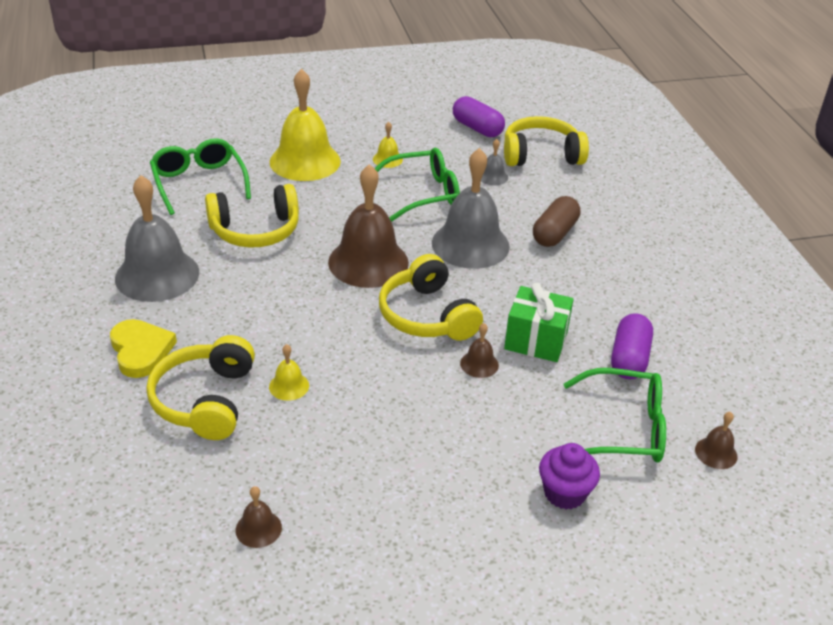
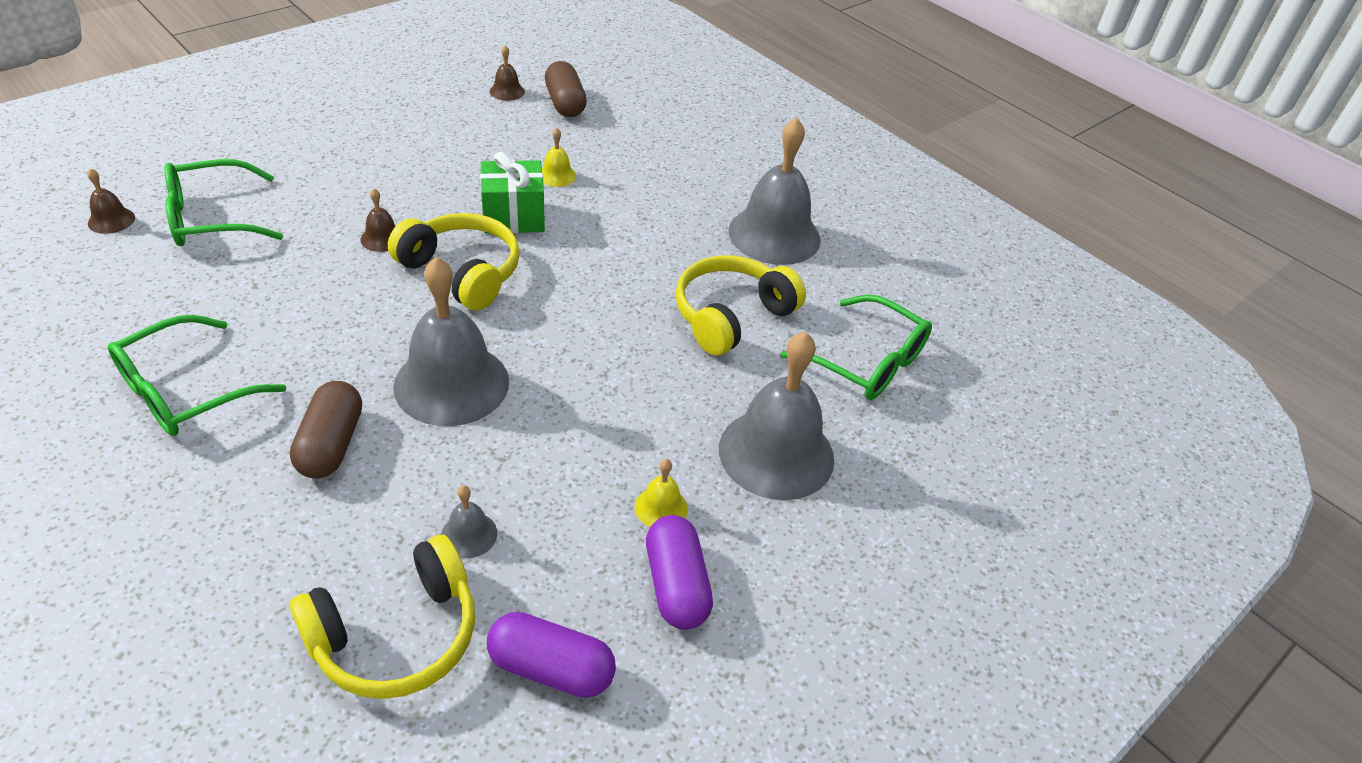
camera: 150 degrees right, 5 degrees up
(141, 351) = (709, 169): yellow heart -> none
(205, 400) = (617, 149): yellow headphones -> none
(206, 485) = (565, 103): none -> brown capsule
(305, 161) = (776, 453): yellow bell -> grey bell
(368, 262) = (568, 316): brown bell -> none
(423, 193) = (563, 453): green glasses -> green glasses (184, 391)
(536, 340) = (324, 279): green gift -> green gift (513, 217)
(564, 493) = (269, 158): purple cupcake -> none
(629, 359) = (206, 288): purple capsule -> purple capsule (676, 585)

